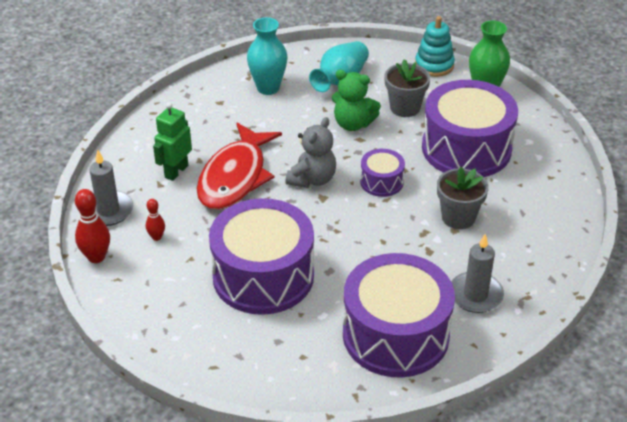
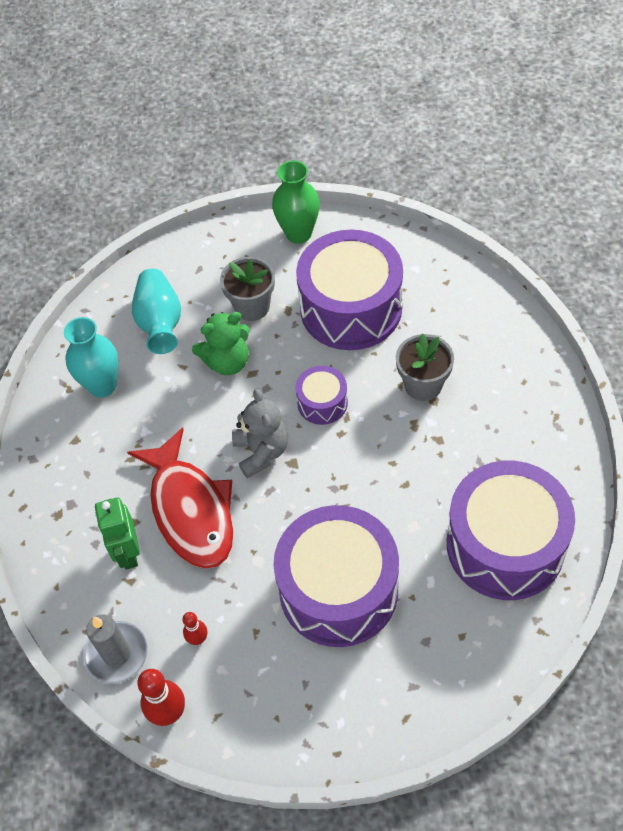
camera: 40 degrees left, 15 degrees up
(434, 65) = (224, 239): turquoise stacking toy -> none
(475, 295) = (519, 450): grey candle -> none

